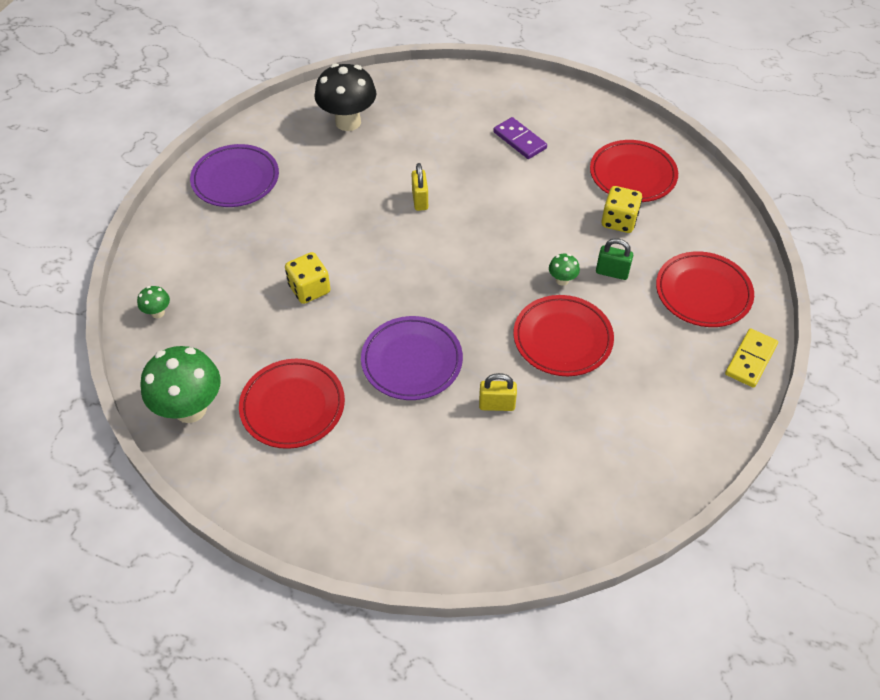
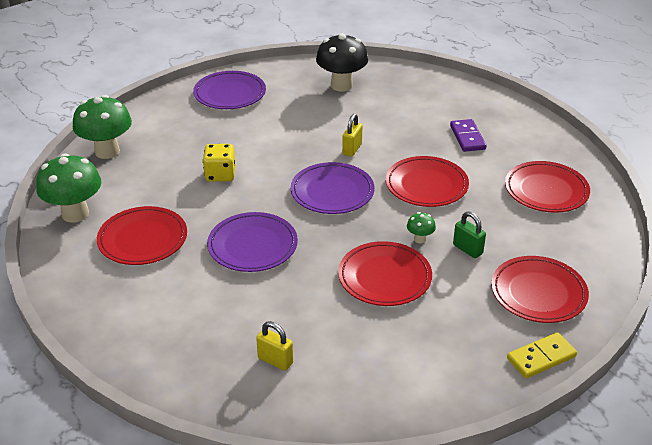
camera: 30 degrees right, 15 degrees down
(158, 313) = (107, 151): green mushroom -> green mushroom, size x2.24
(440, 261) = (332, 192): none -> purple plate
(496, 405) = (291, 299): yellow padlock -> yellow padlock (275, 360)
(523, 214) = (426, 185): none -> red plate
(619, 221) = (505, 217): yellow dice -> none

